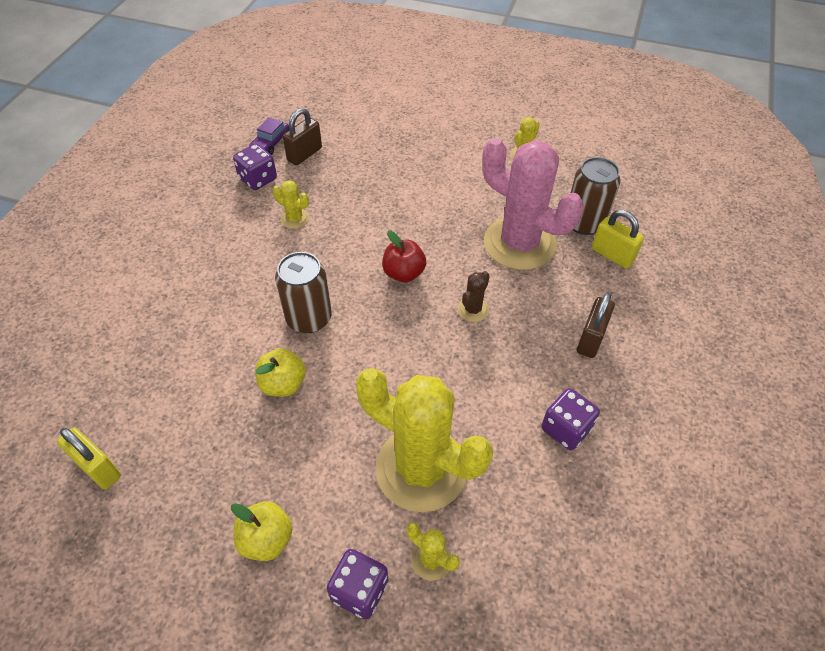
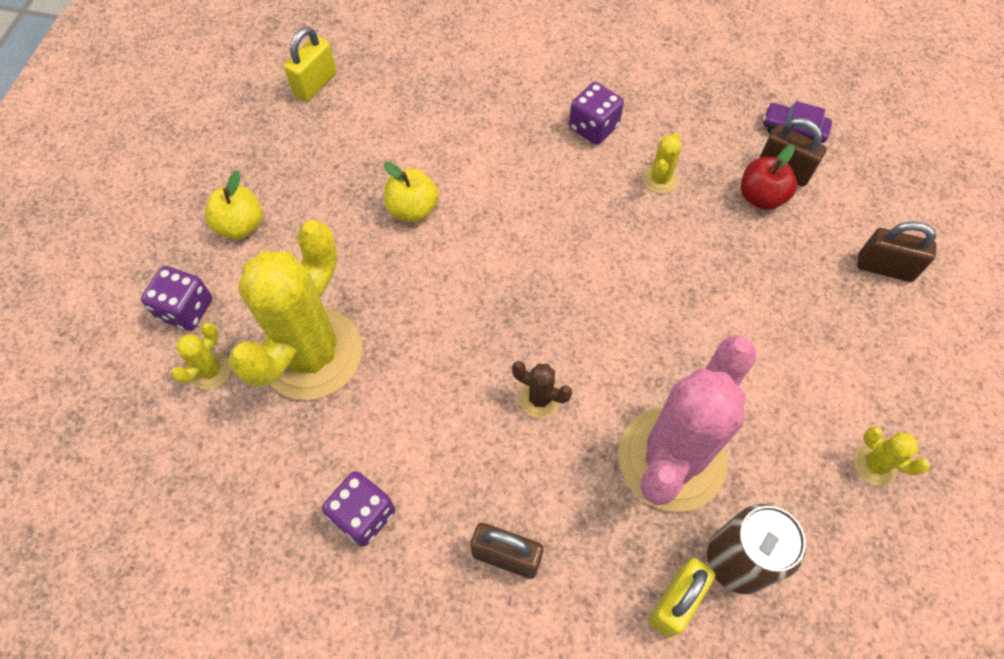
camera: 85 degrees right, 10 degrees up
(258, 179) = (721, 129): purple dice -> purple dice (593, 127)
(309, 318) = (504, 218): brown can -> none
(391, 125) = (884, 268): none -> brown padlock
(404, 273) = (589, 311): red apple -> red apple (761, 197)

